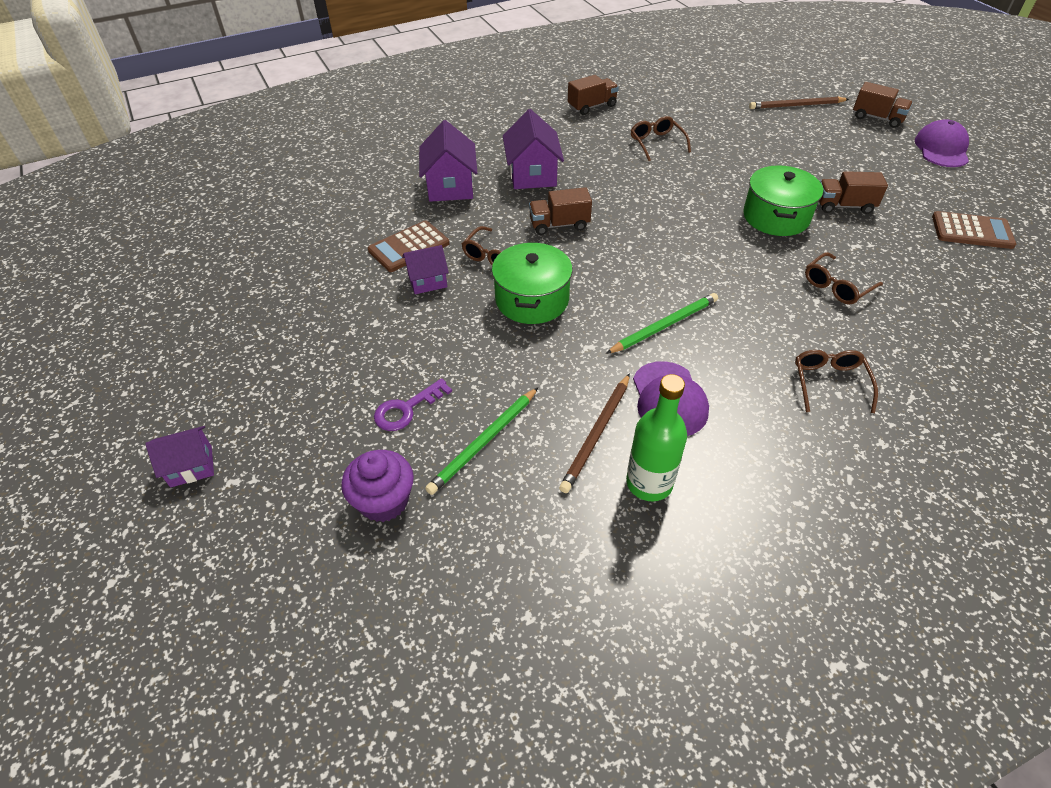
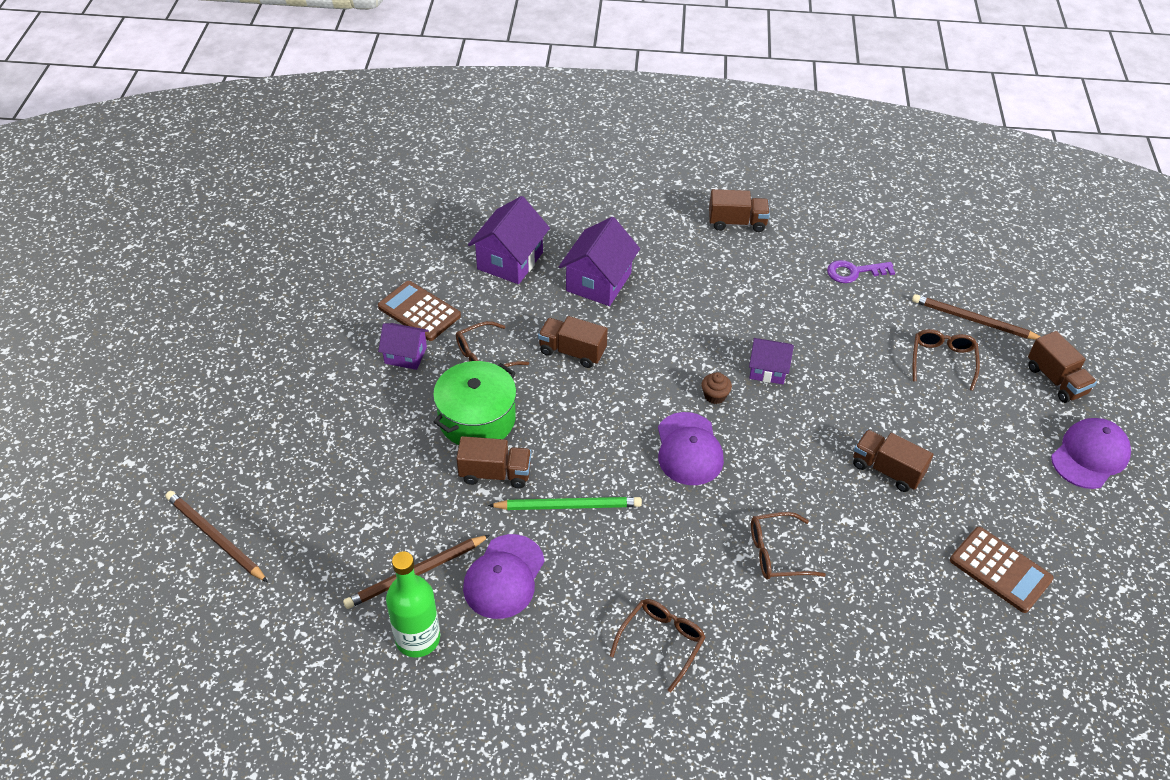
camera: 30 degrees right, 0 degrees up
(191, 466) = (111, 434): purple house -> purple house (768, 370)
(384, 501) = (215, 537): purple cupcake -> brown pencil
(406, 409) = (291, 469): purple key -> purple key (854, 272)
(409, 247) = (419, 311): brown calculator -> brown calculator turned 45 degrees clockwise
(484, 442) = (324, 530): green pencil -> none
(585, 330) = (495, 473): none -> brown truck
(656, 143) = (761, 300): brown glasses -> brown glasses (942, 361)
(689, 210) = (715, 396): none -> brown cupcake
(708, 250) = (689, 449): none -> purple cap
(776, 217) = (797, 447): green pot -> none

